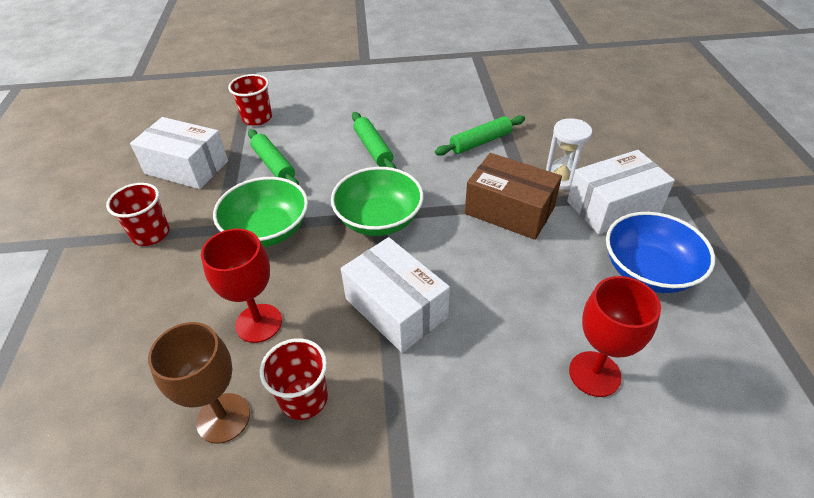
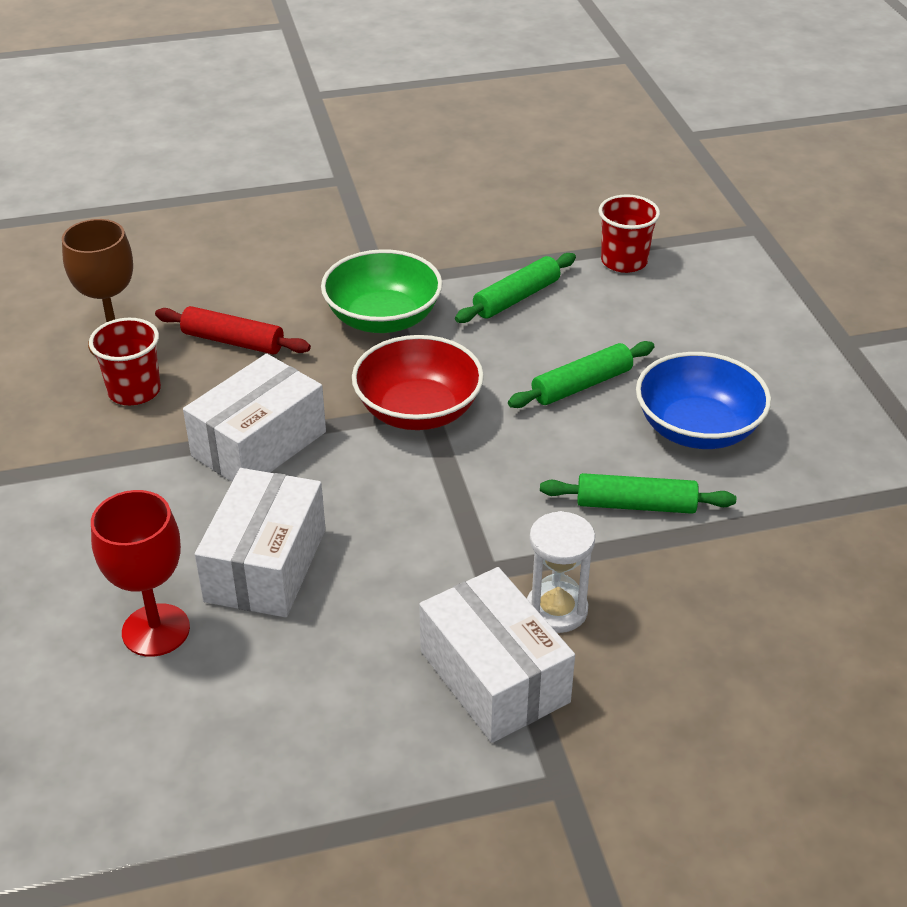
camera: 80 degrees right, 5 degrees down
(151, 234) = (364, 234): red cup -> none
(187, 167) = (493, 229): white box -> white box (266, 565)
(259, 323) = (233, 341): red goblet -> red rolling pin
(379, 219) = (418, 411): green bowl -> red bowl
(480, 142) = (636, 505): green rolling pin -> green rolling pin turned 45 degrees counterclockwise
(509, 210) = (461, 545): brown box -> none
(648, 271) = (344, 708): blue bowl -> blue bowl (697, 429)

